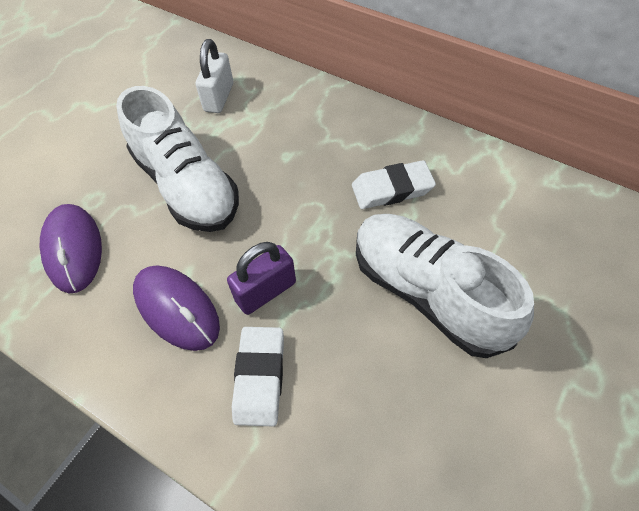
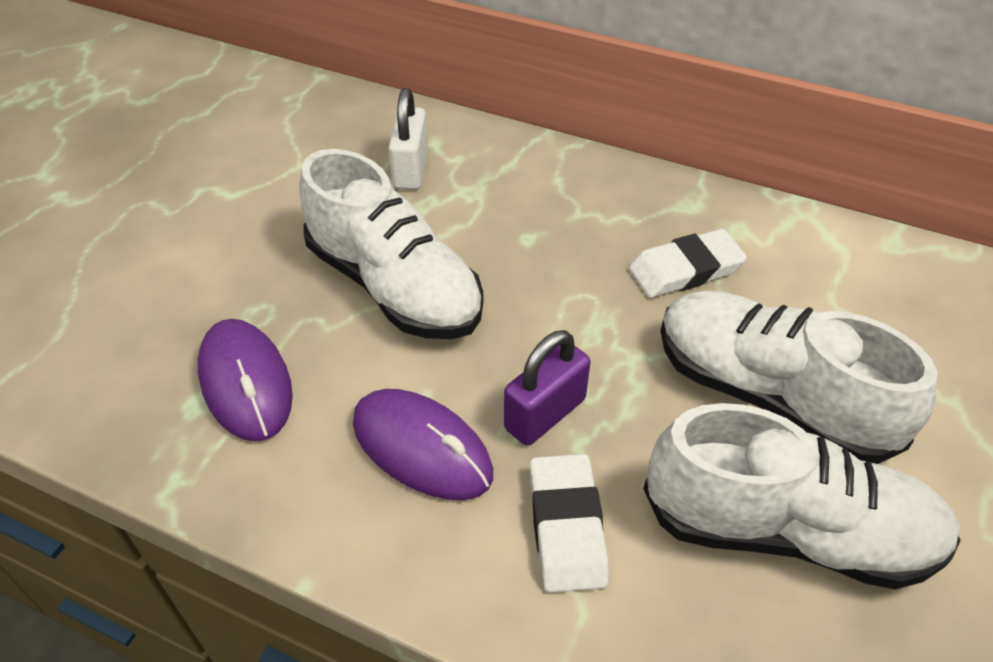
camera: 10 degrees left, 10 degrees down
(413, 398) = (787, 531): none -> white shoe

